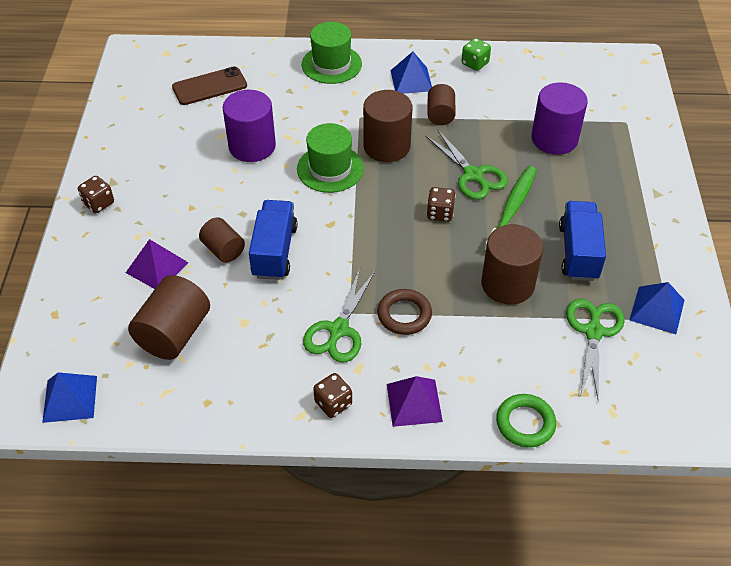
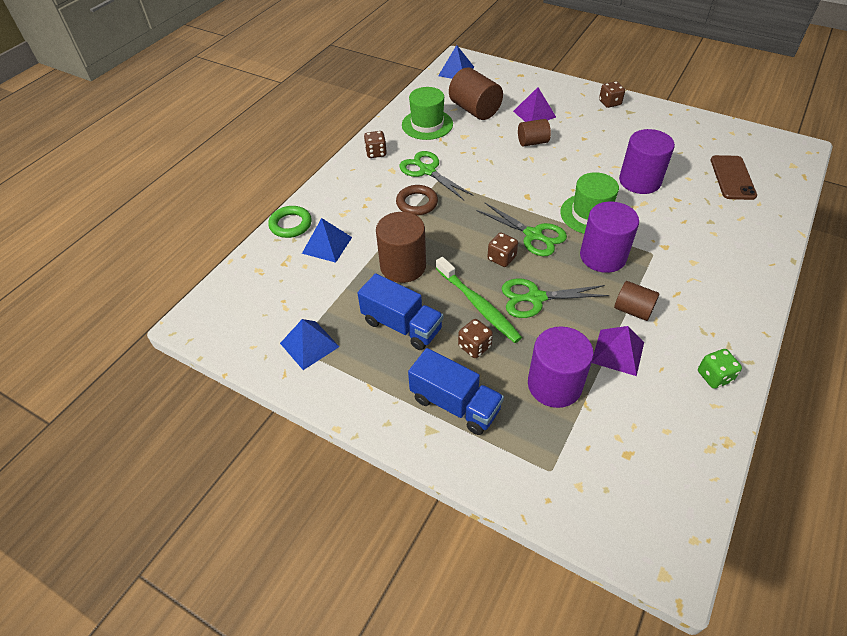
camera: 120 degrees right, 0 degrees up
(274, 251) = (516, 163): blue truck -> blue truck (455, 404)
(331, 64) = (745, 261): green hat -> green hat (427, 124)
(386, 146) = (603, 256): brown cylinder -> purple cylinder
(411, 80) = (699, 310): blue pyramid -> blue pyramid (327, 245)
(414, 402) = (348, 184): purple pyramid -> purple pyramid (617, 352)
(558, 196) = (474, 346): none -> brown dice
(593, 331) = (324, 294): green scissors -> green scissors (533, 235)

